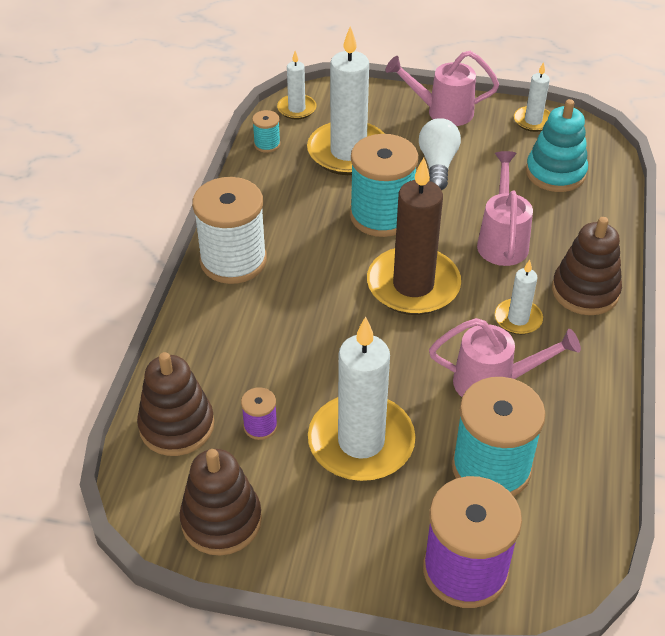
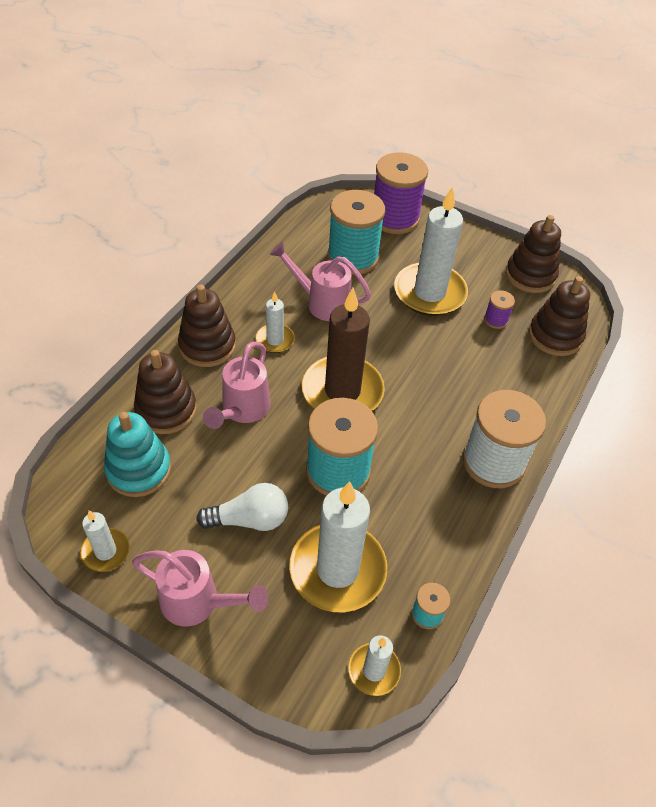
camera: 165 degrees left, 5 degrees up
(438, 164) = (249, 519): white light bulb -> white light bulb turned 120 degrees counterclockwise
(573, 221) = (166, 410): none -> brown stacking toy

